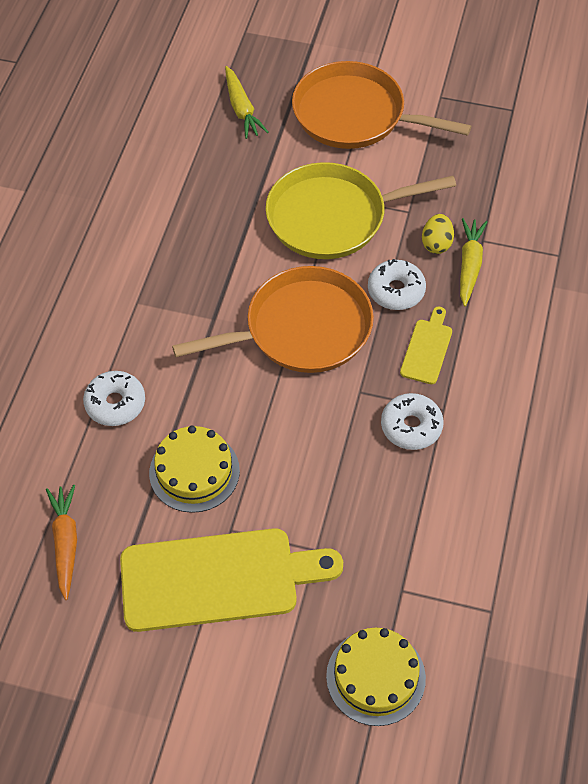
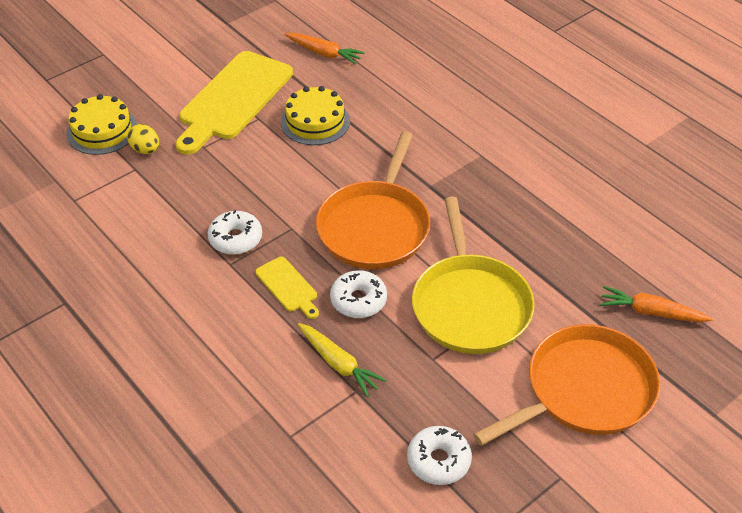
camera: 125 degrees right, 10 degrees down
(115, 403) = (403, 110): white donut -> white donut (438, 461)
(242, 109) = (651, 312): yellow carrot -> orange carrot
(333, 217) = (470, 304): yellow pan -> yellow pan turned 150 degrees clockwise
(436, 244) = (381, 356): yellow egg -> yellow egg (146, 150)

